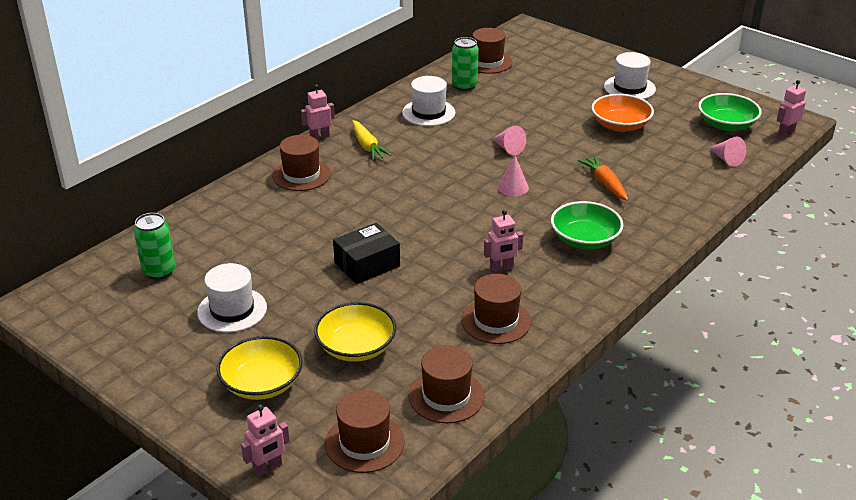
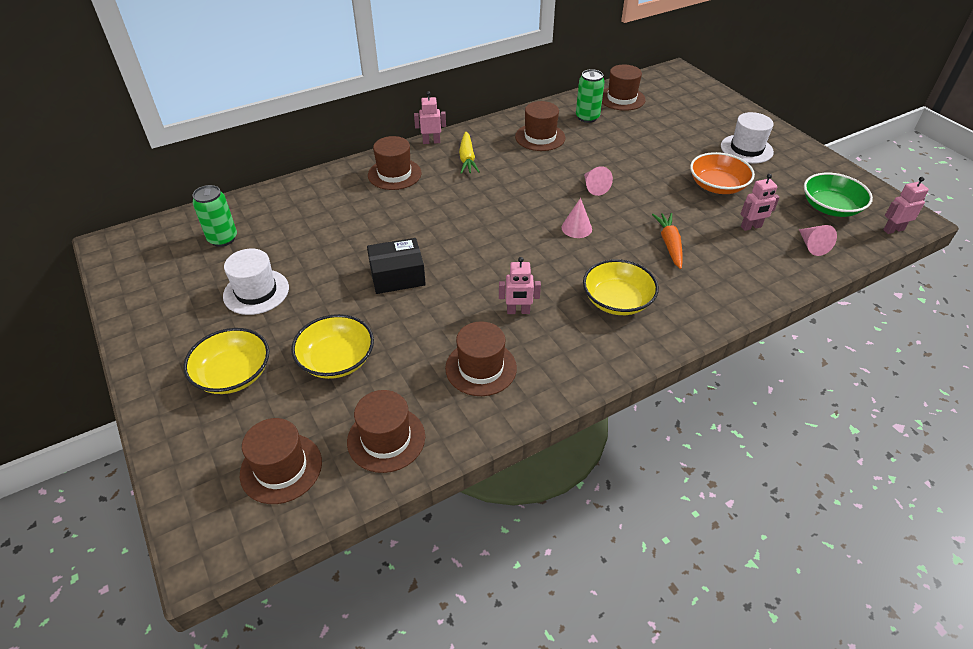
camera: 20 degrees right, 10 degrees up
(268, 468) = (181, 467): pink robot -> pink robot (751, 227)
(428, 113) = (540, 137): white hat -> brown hat
(585, 239) = (617, 300): green bowl -> yellow bowl

